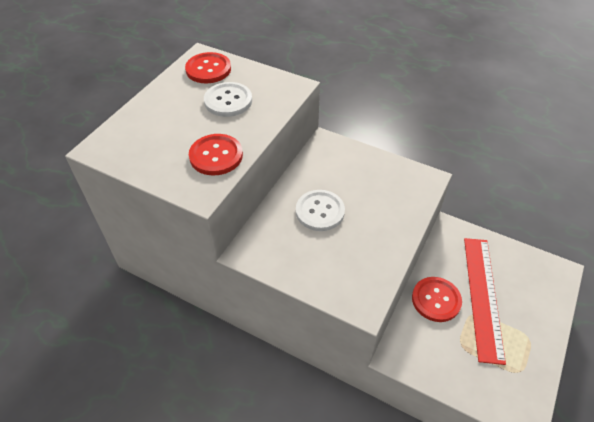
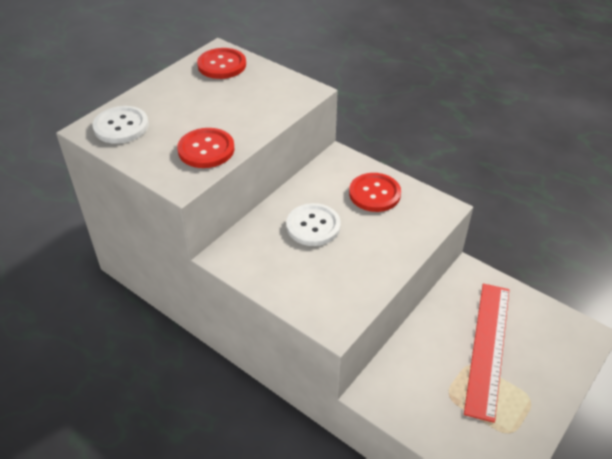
camera: 10 degrees right, 5 degrees down
(228, 101) = (234, 98): white button -> white button (121, 126)
(436, 300) = (432, 343): red button -> red button (374, 194)

